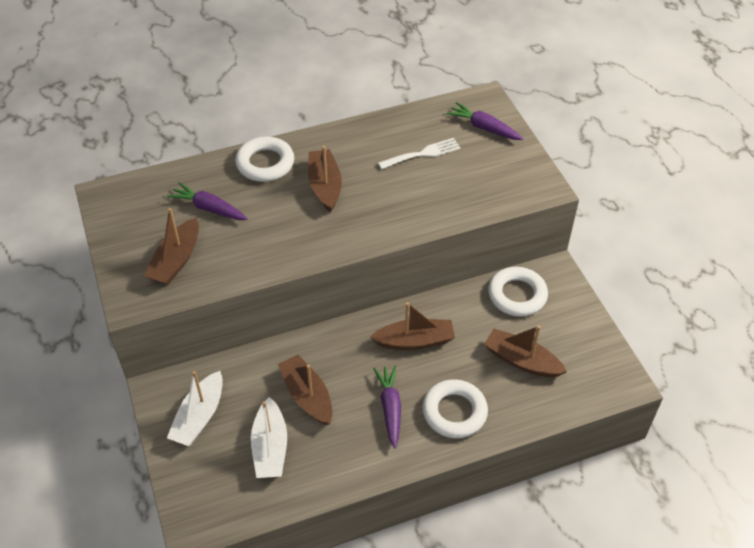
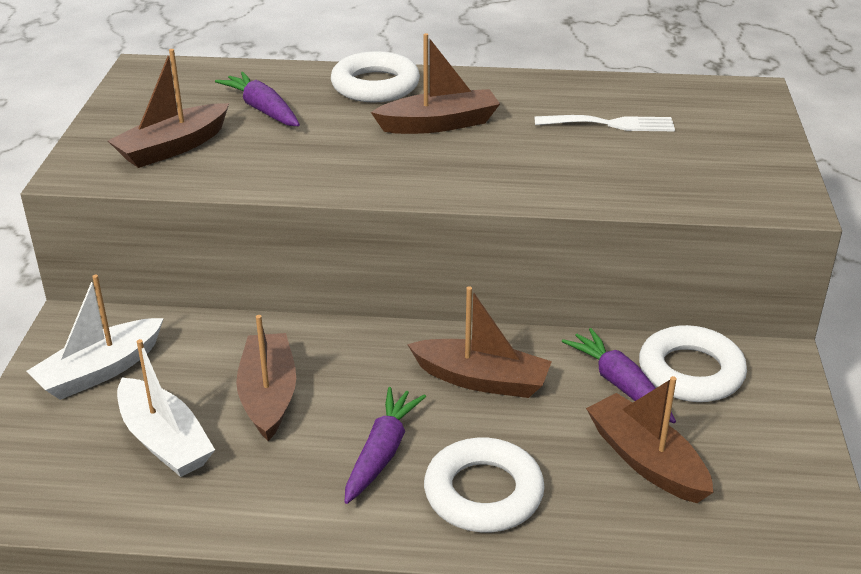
camera: 25 degrees right, 15 degrees down
(270, 447) = (165, 441): white boat -> white boat turned 60 degrees counterclockwise
(325, 186) = (439, 124): brown boat -> brown boat turned 60 degrees clockwise
(483, 128) = (728, 118): purple carrot -> purple carrot (619, 384)

